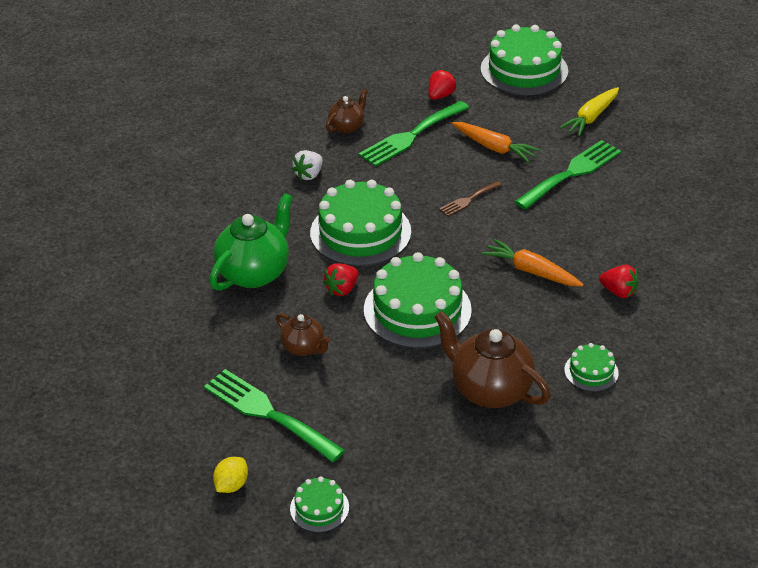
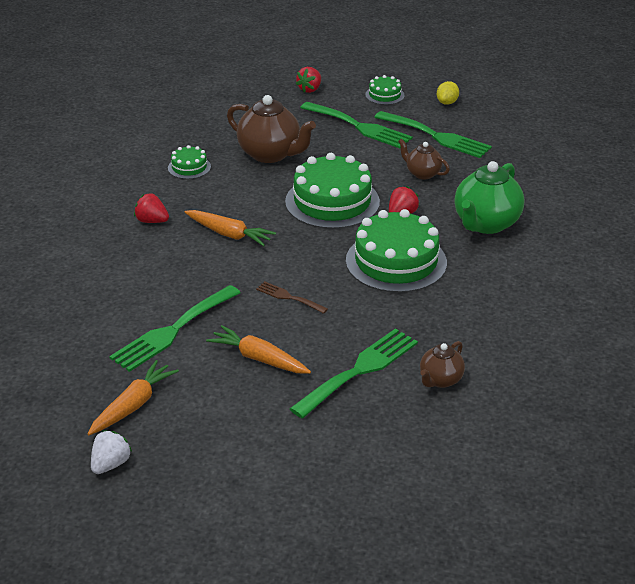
camera: 175 degrees right, 5 degrees down
(309, 175) = (467, 318): white strawberry -> white strawberry (110, 464)
(367, 437) = (359, 127): none -> green fork
(440, 95) = (327, 432): red strawberry -> red strawberry (310, 89)
(468, 200) = (288, 297): brown fork -> brown fork turned 105 degrees counterclockwise
(524, 70) = (211, 482): green cake -> none
(591, 117) = (133, 405): yellow carrot -> orange carrot

